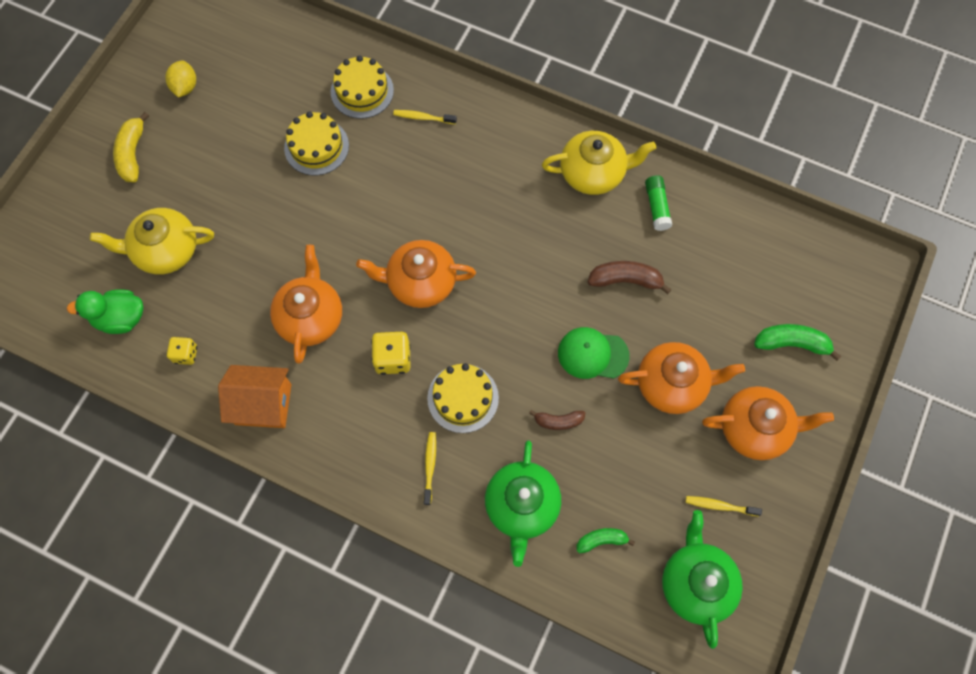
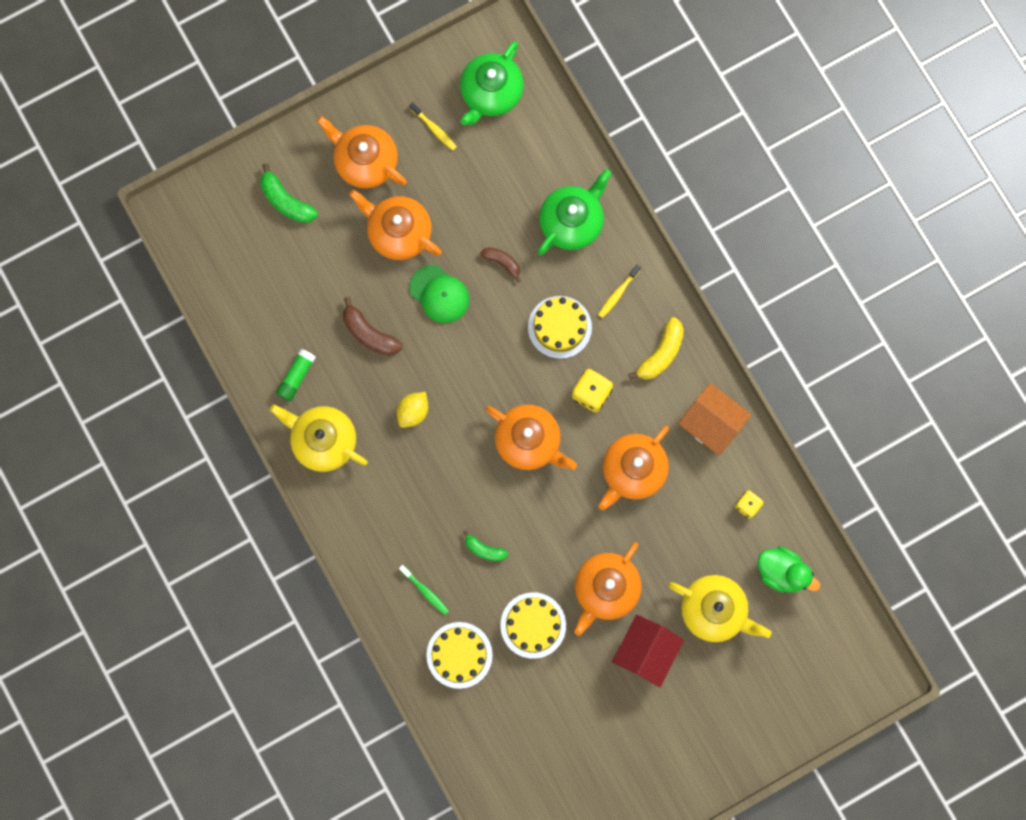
camera: 145 degrees left, 10 degrees up
(133, 154) = (692, 727): yellow banana -> yellow banana (661, 354)
(185, 87) = (609, 767): yellow lemon -> yellow lemon (413, 412)
(207, 184) = (645, 651): none -> red house
(272, 209) = (605, 589): none -> orange teapot
(423, 117) = (425, 591): yellow toothbrush -> green toothbrush
(601, 540) = (533, 162): green banana -> green banana (484, 549)

